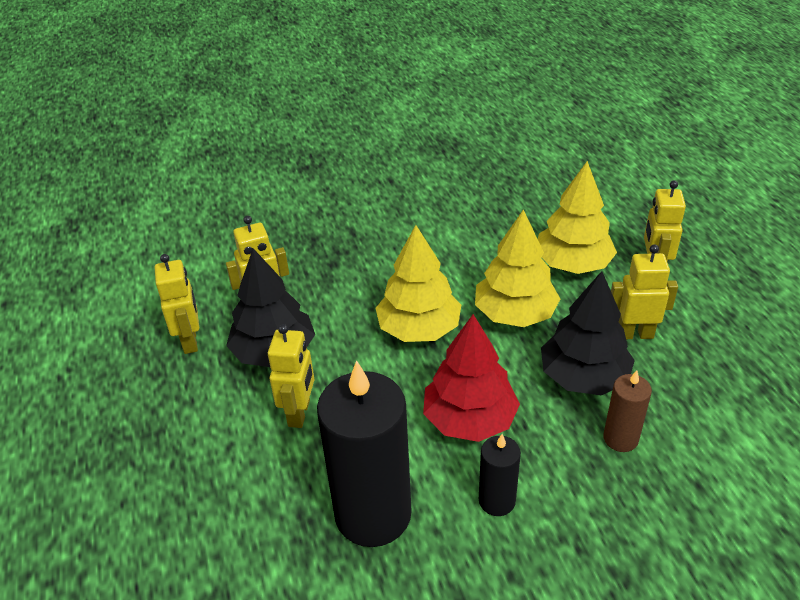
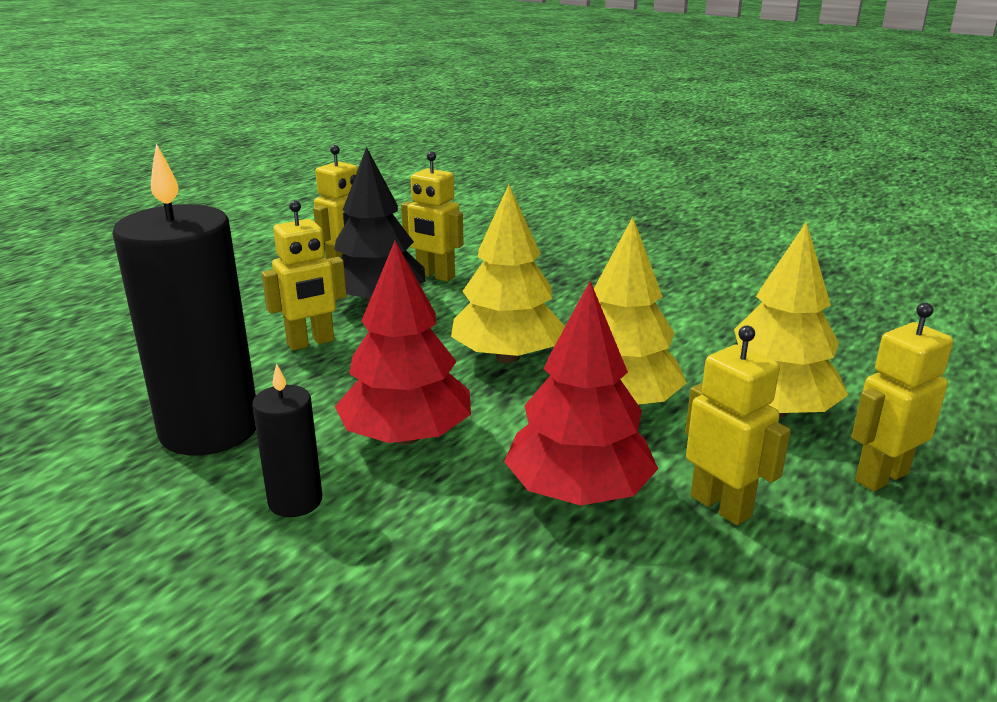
camera: 50 degrees right, 15 degrees down
(583, 377) = (579, 492): black tree -> red tree
(620, 438) = (502, 564): brown candle -> none

